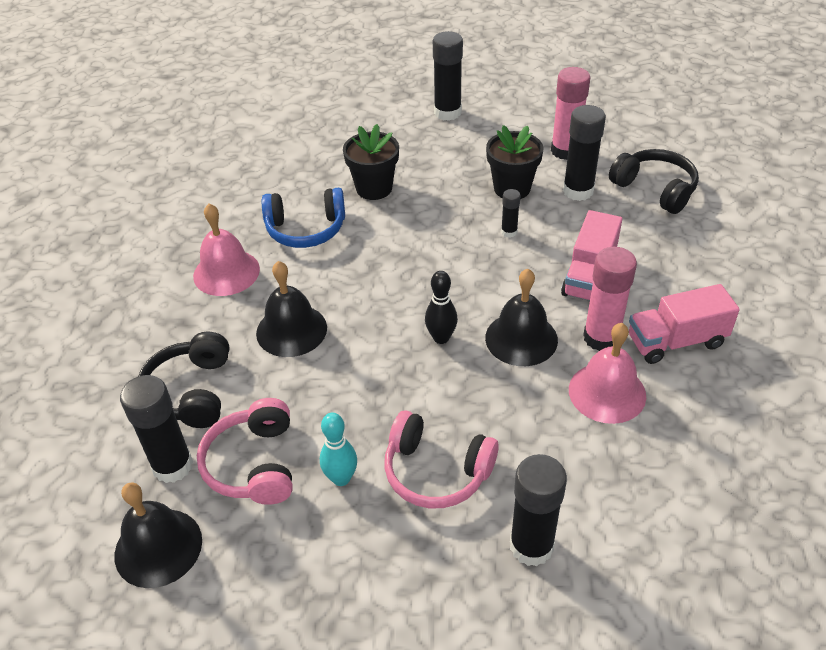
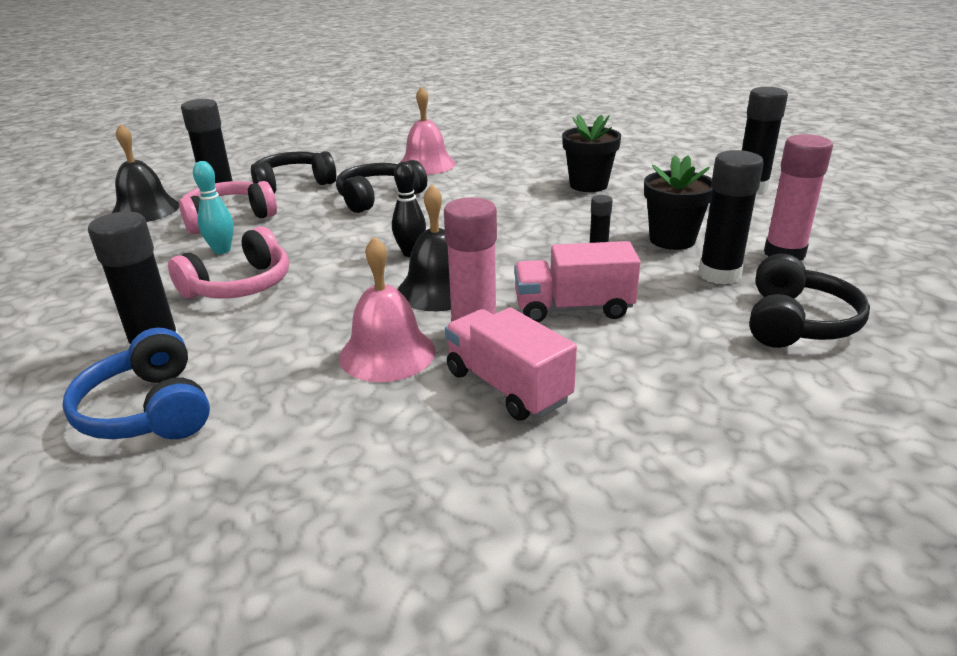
camera: 65 degrees right, 15 degrees down
(291, 330) = (378, 198): black bell -> black headphones
(306, 229) = (504, 175): blue headphones -> blue headphones (148, 410)
(436, 471) = (240, 285): pink headphones -> pink headphones turned 135 degrees counterclockwise

